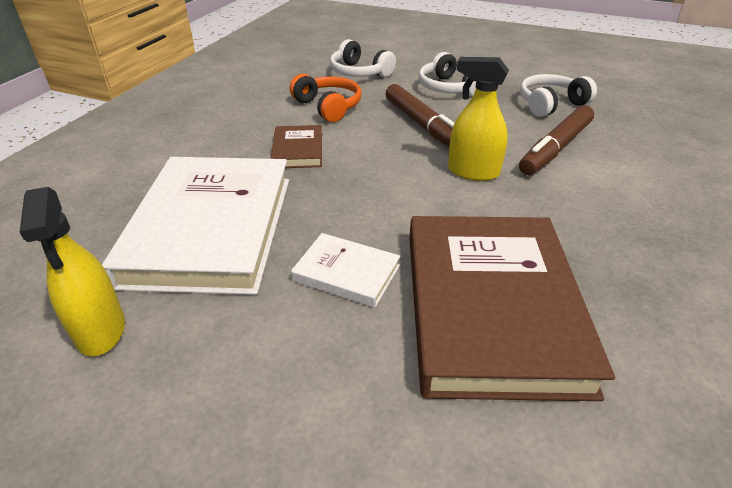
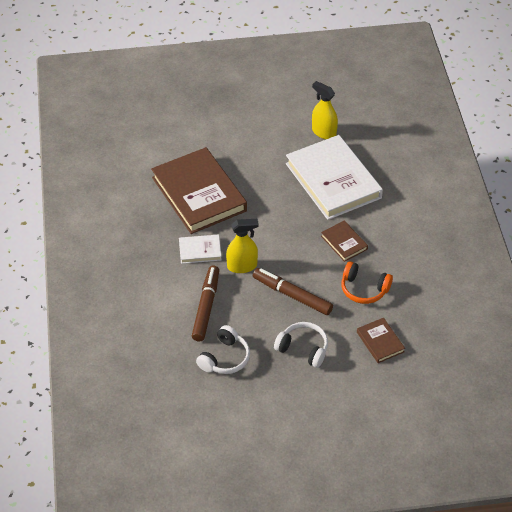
camera: 150 degrees right, 10 degrees up
(346, 273) = (260, 185): white book -> white book (200, 251)
(359, 73) = (380, 342): white headphones -> brown book

